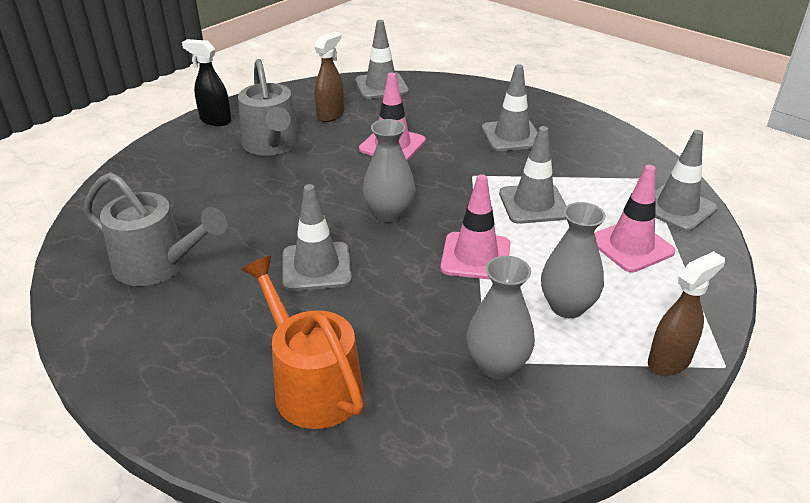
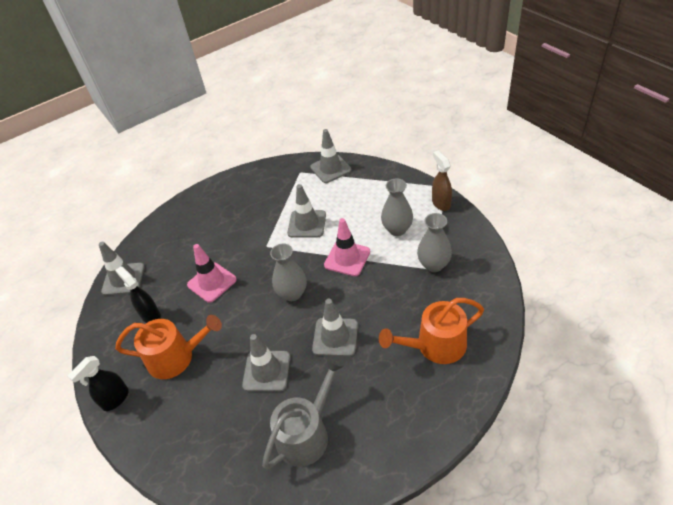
camera: 70 degrees left, 10 degrees up
(272, 145) = (176, 357): grey watering can -> orange watering can
(331, 115) = (150, 315): brown spray bottle -> black spray bottle
(511, 136) = (230, 219): grey traffic cone -> grey traffic cone (266, 371)
(631, 246) = (356, 194): pink traffic cone -> none

